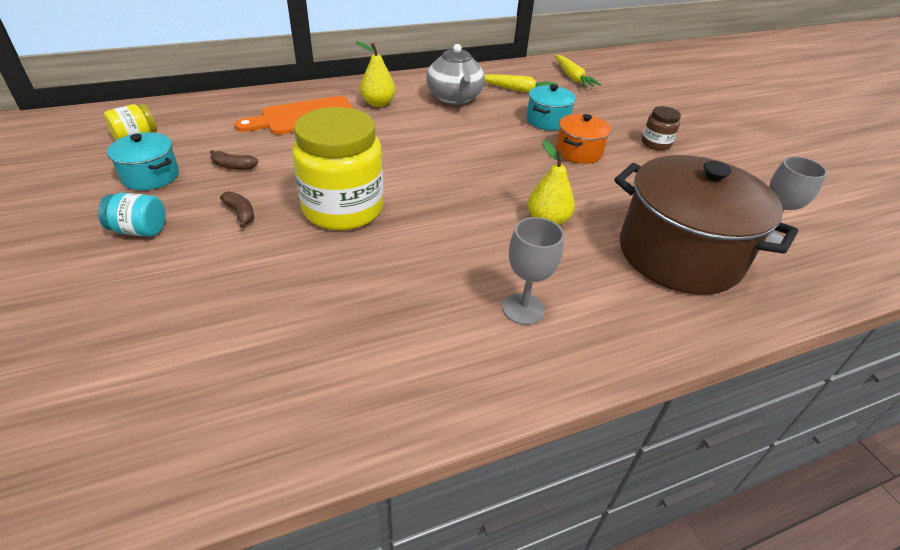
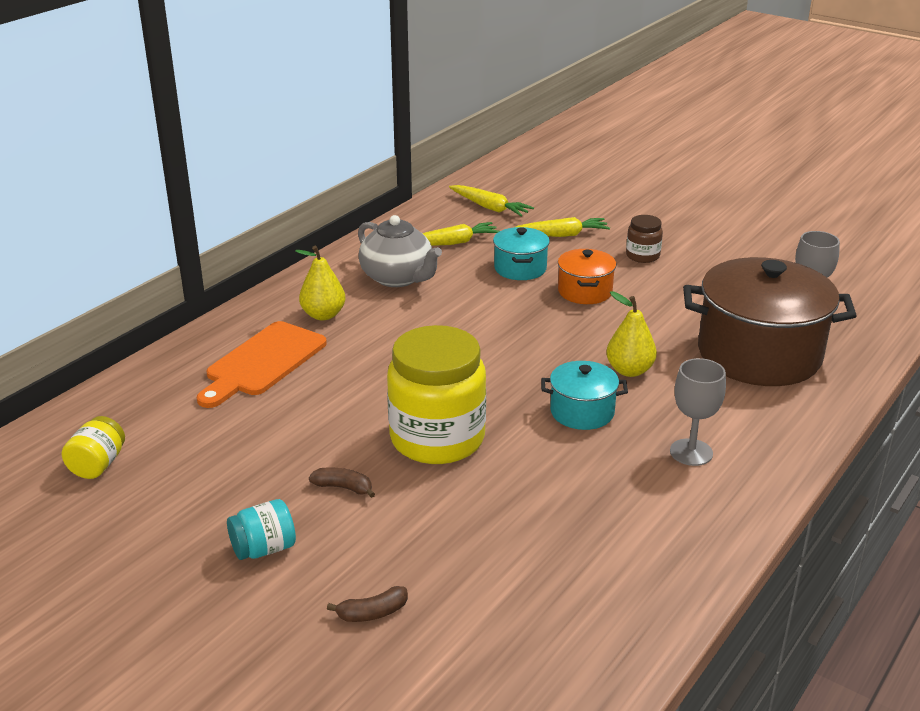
camera: 30 degrees left, 10 degrees down
(151, 176) = (186, 495): turquoise pot -> turquoise pot (582, 412)
(233, 166) = (264, 447): brown banana -> brown banana (372, 613)
(604, 109) = (560, 235): none -> yellow carrot

